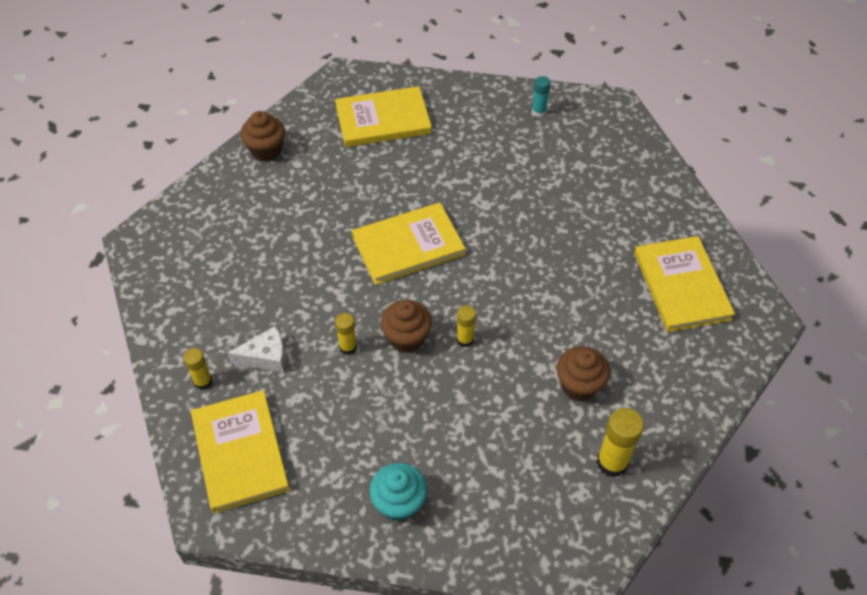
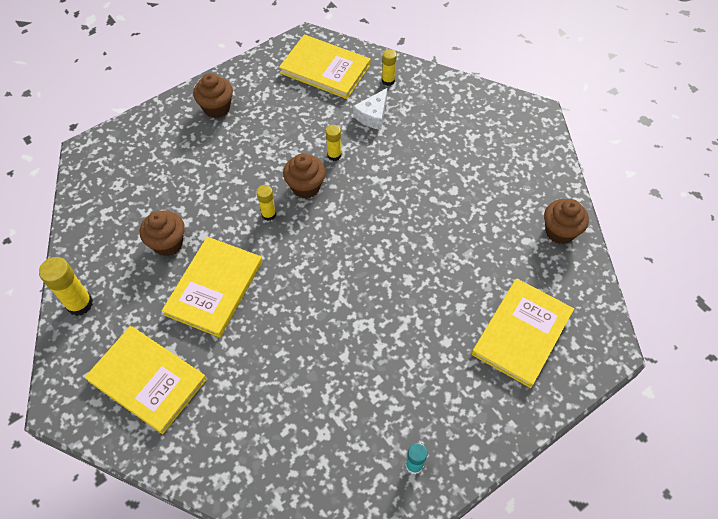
camera: 135 degrees right, 5 degrees up
(399, 503) = (217, 108): turquoise cupcake -> brown cupcake
(408, 246) = (375, 245): yellow book -> yellow book (214, 288)
(612, 462) = (110, 214): yellow glue stick -> yellow glue stick (79, 304)

